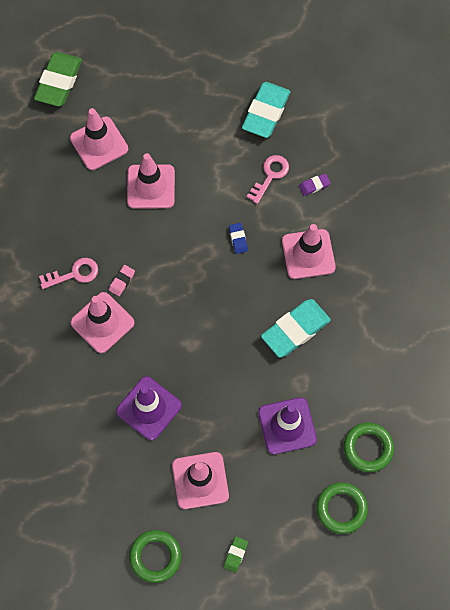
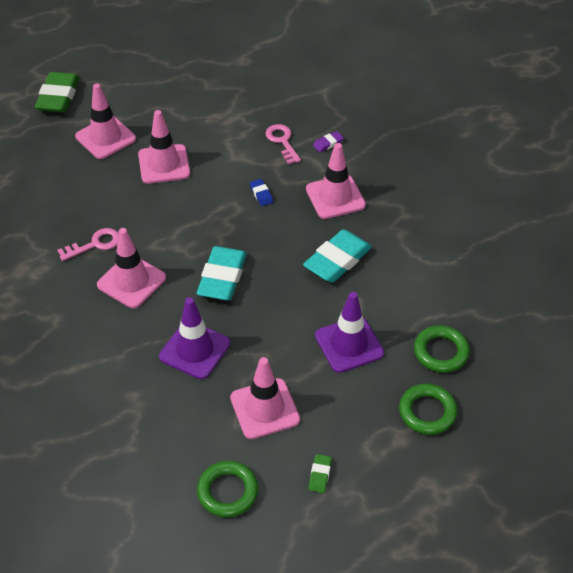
camera: 10 degrees left, 20 degrees down
(122, 281) = (146, 244): pink eraser -> none
(266, 112) = (267, 95): turquoise eraser -> turquoise eraser (222, 277)
(270, 176) = (282, 141): pink key -> pink key turned 45 degrees counterclockwise

